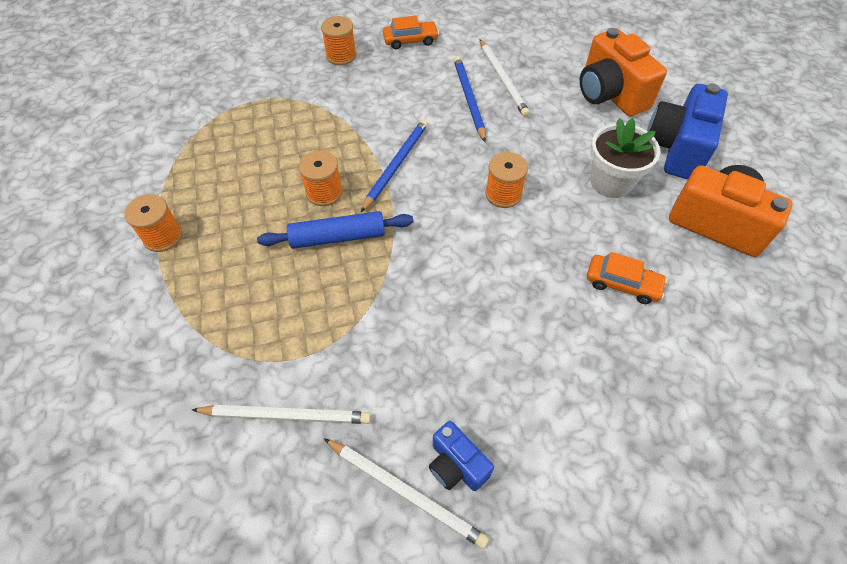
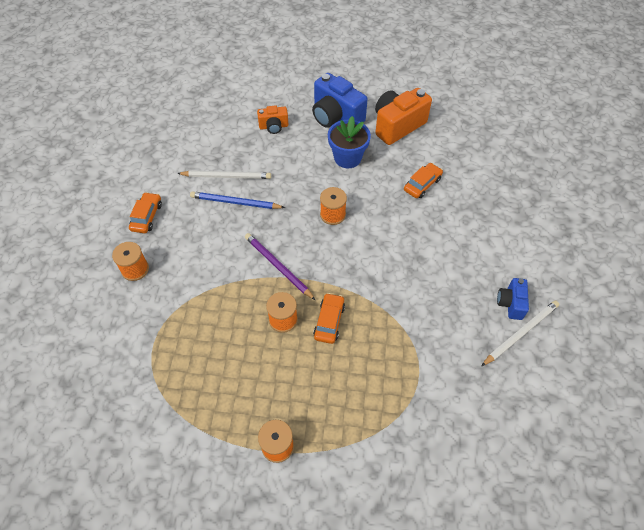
camera: 70 degrees left, 0 degrees up
(285, 415) = (458, 386): white pencil -> none
(338, 237) = (329, 321): blue rolling pin -> orange car
(396, 165) = (278, 267): blue pencil -> purple pencil
(456, 465) = (510, 303): blue camera -> blue camera turned 120 degrees clockwise
(610, 94) = (273, 126): orange camera -> orange camera, size x0.54
(611, 182) = (347, 158): white flower pot -> blue flower pot

